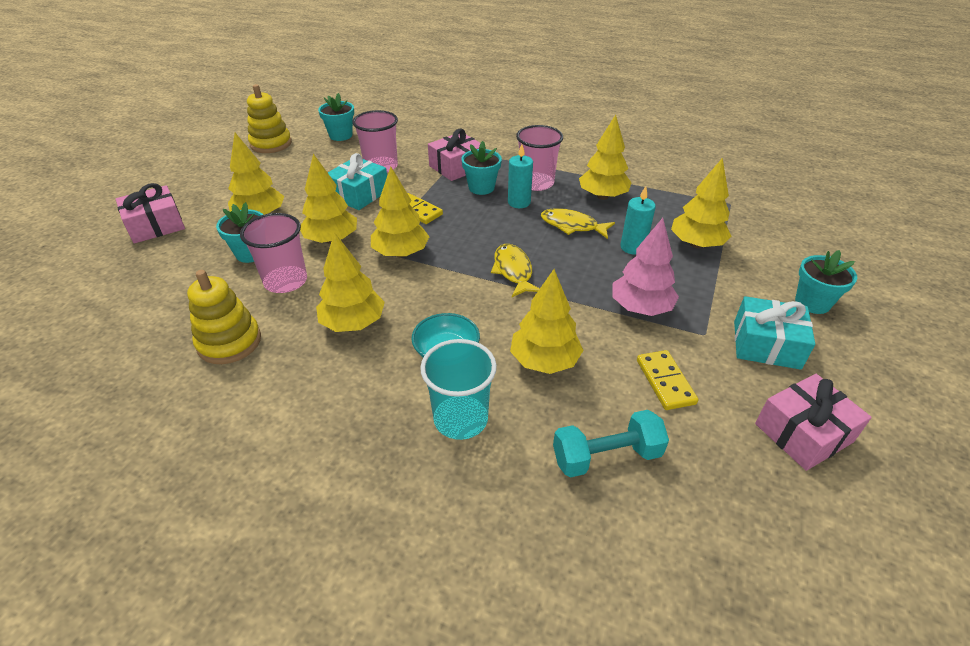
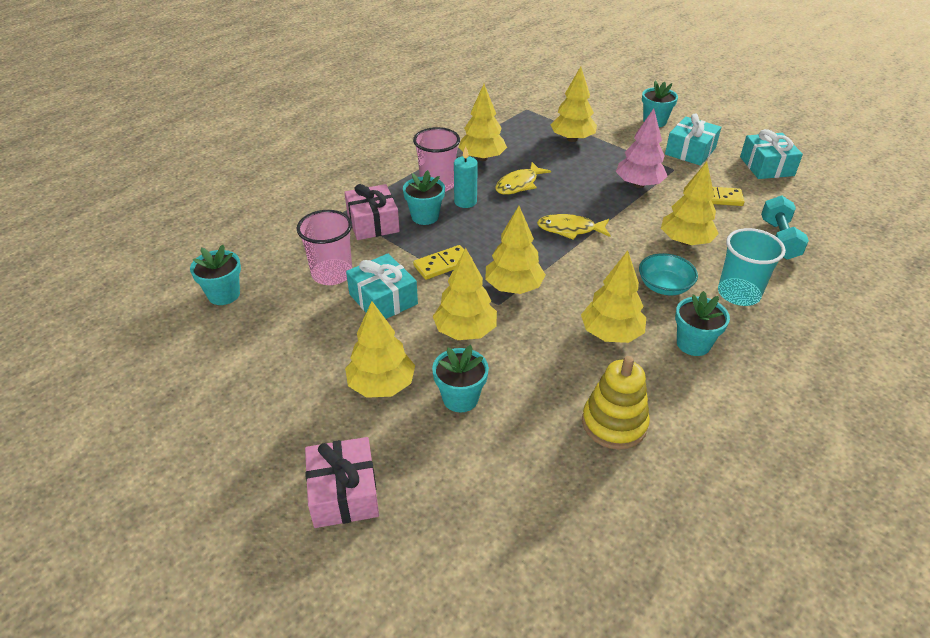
camera: 70 degrees left, 0 degrees up
(271, 144) = (191, 362): yellow stacking toy -> none
(285, 281) = (526, 374): pink cup -> none
(354, 386) = (693, 344): none -> turquoise flower pot
(632, 247) = (563, 166): turquoise candle -> none
(803, 433) = (766, 166): pink gift -> turquoise gift

